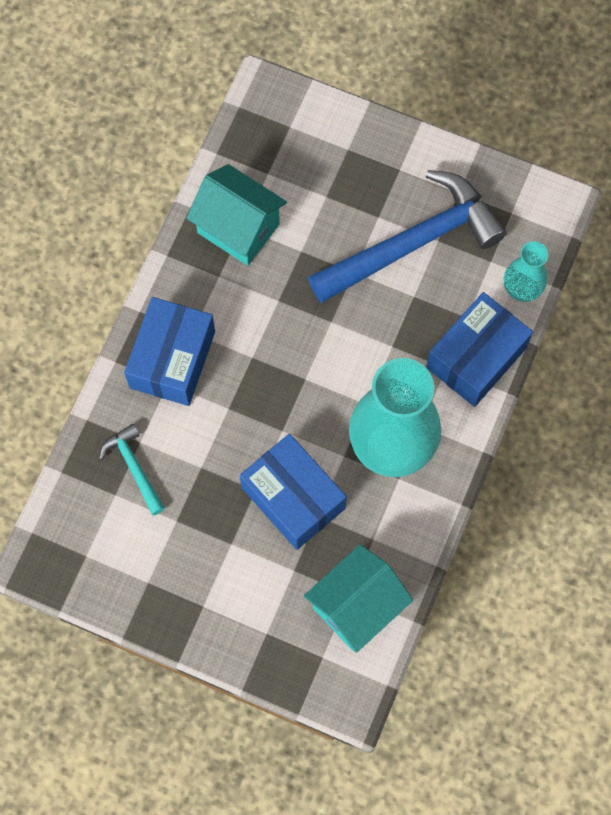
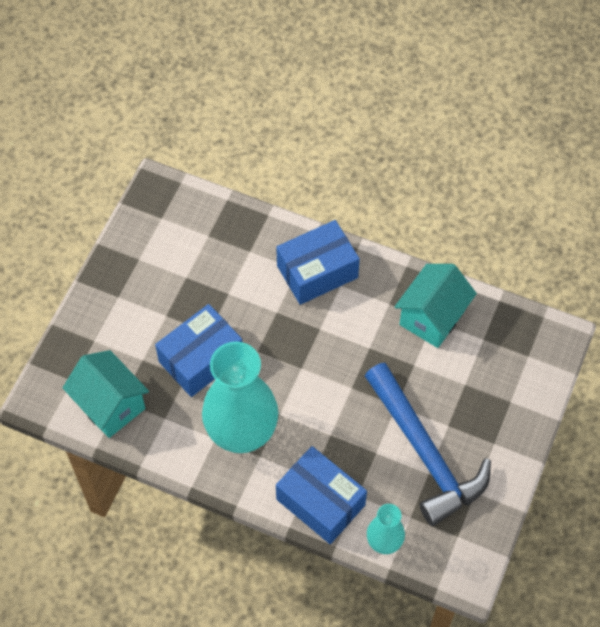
camera: 90 degrees right, 10 degrees down
(134, 467) = (229, 247): turquoise hammer -> none
(172, 359) = (317, 272): blue box -> blue box turned 45 degrees counterclockwise

